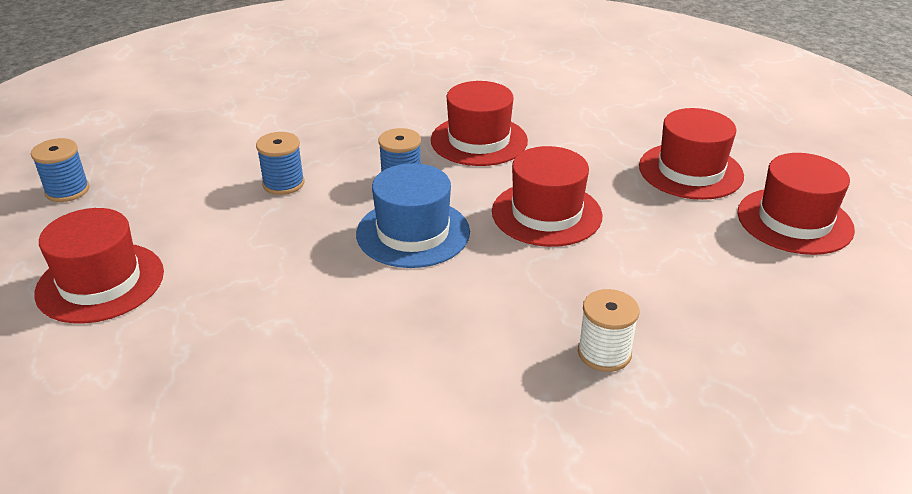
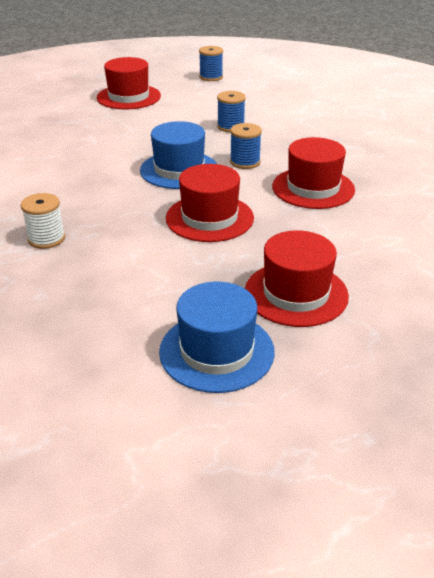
camera: 85 degrees right, 0 degrees up
(794, 221) = (216, 351): red hat -> blue hat

